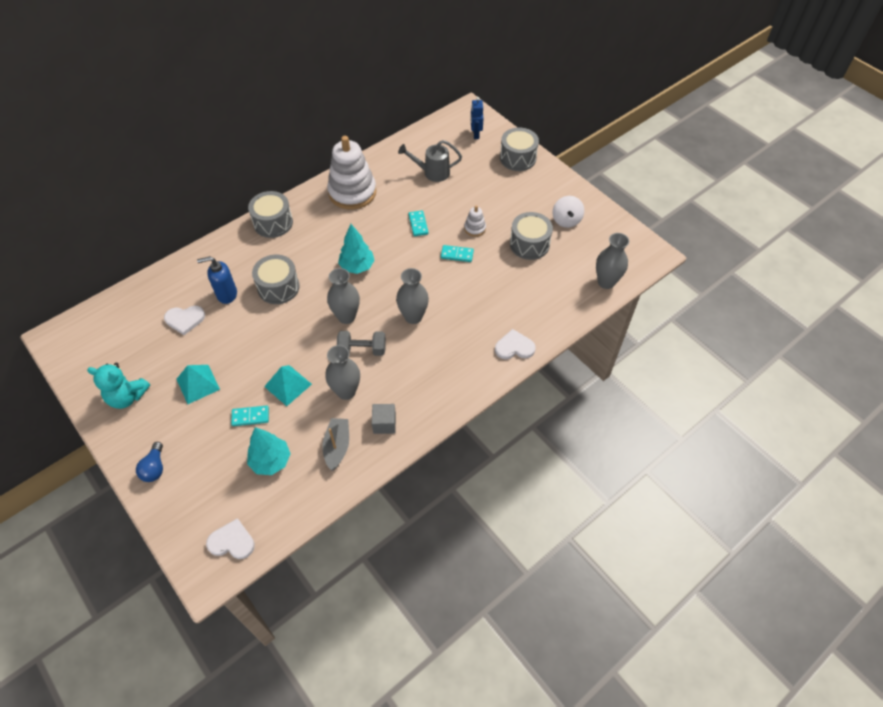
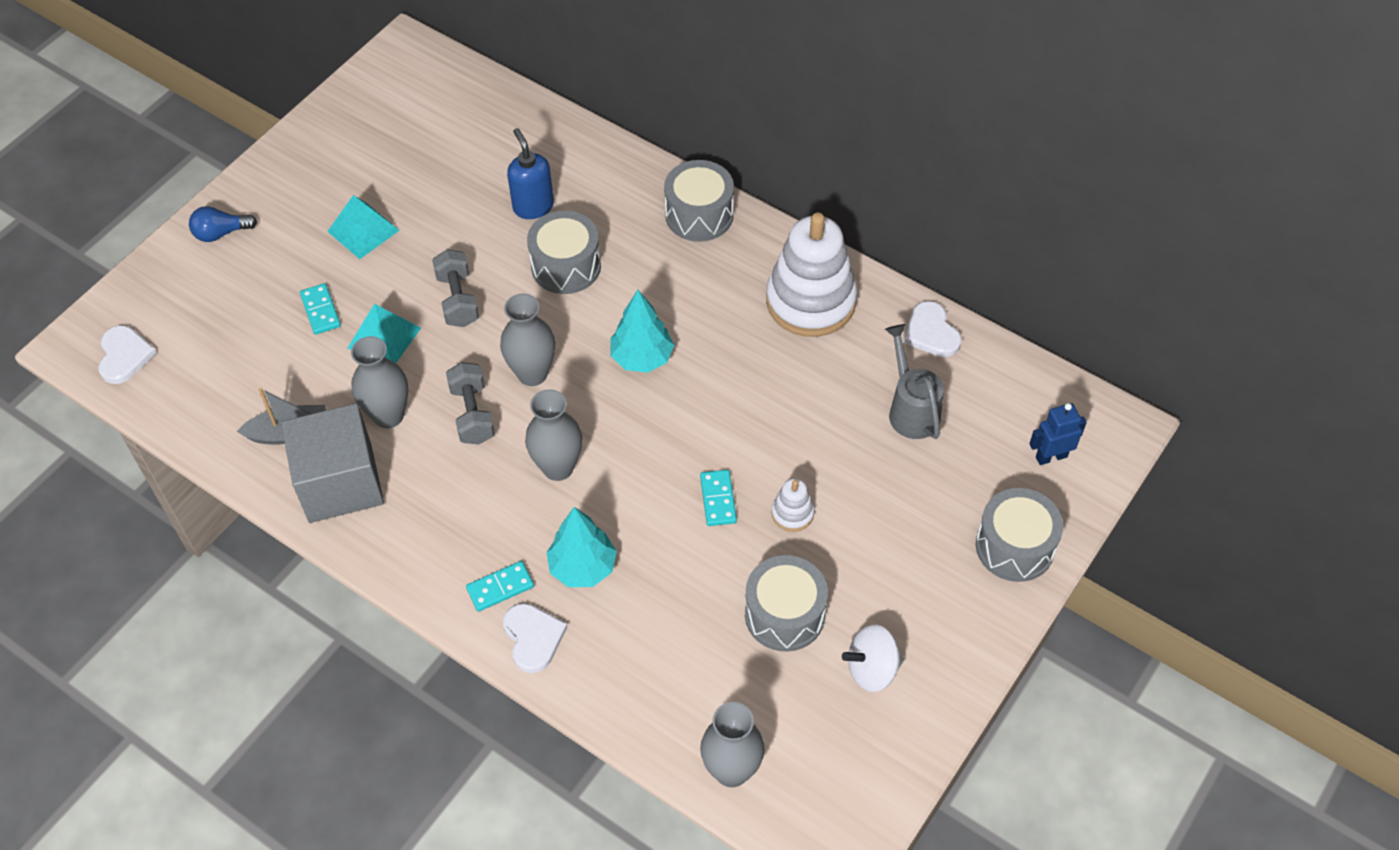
camera: 75 degrees right, 0 degrees up
(127, 397) = (326, 162): turquoise teddy bear -> none
(185, 319) = (472, 175): white heart -> white heart (931, 332)
(271, 461) = (252, 359): turquoise tree -> turquoise tree (583, 567)
(277, 343) = (458, 299): none -> grey dumbbell
(384, 424) = (340, 483): grey cube -> grey cube, size x2.12
(418, 224) = (770, 421): turquoise domino -> turquoise domino (500, 587)

